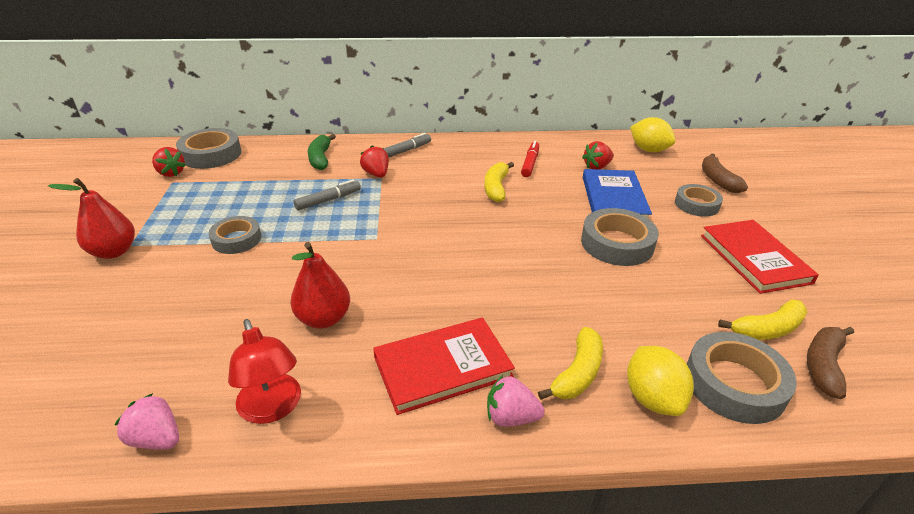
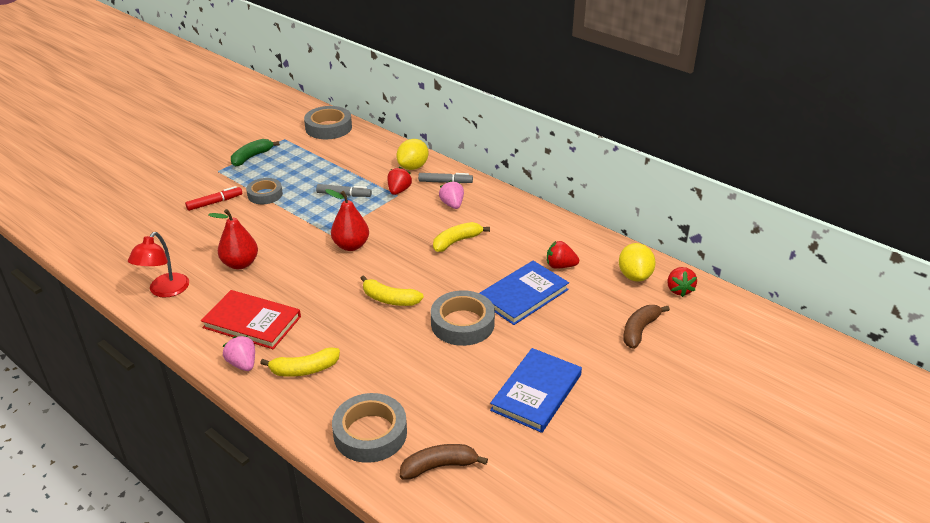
camera: 45 degrees right, 0 degrees up
(114, 252) = (206, 171): red pear -> red pear (351, 246)
(156, 439) = (115, 274): pink strawberry -> pink strawberry (452, 205)
(171, 173) = (291, 132): red strawberry -> red strawberry (679, 290)
(320, 158) = (384, 161): green banana -> green banana (252, 157)
(530, 163) = (514, 236): red marker -> red marker (215, 202)
(652, 398) = (317, 406): yellow lemon -> yellow lemon (413, 167)
(696, 204) = (578, 336): grey tape -> none
(754, 258) = (536, 392): red book -> blue book
(767, 329) = (448, 428): yellow banana -> yellow banana (389, 299)

